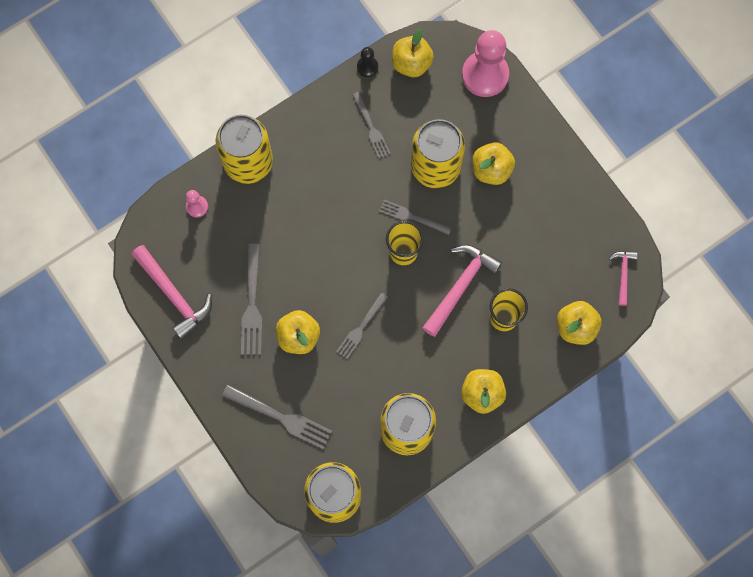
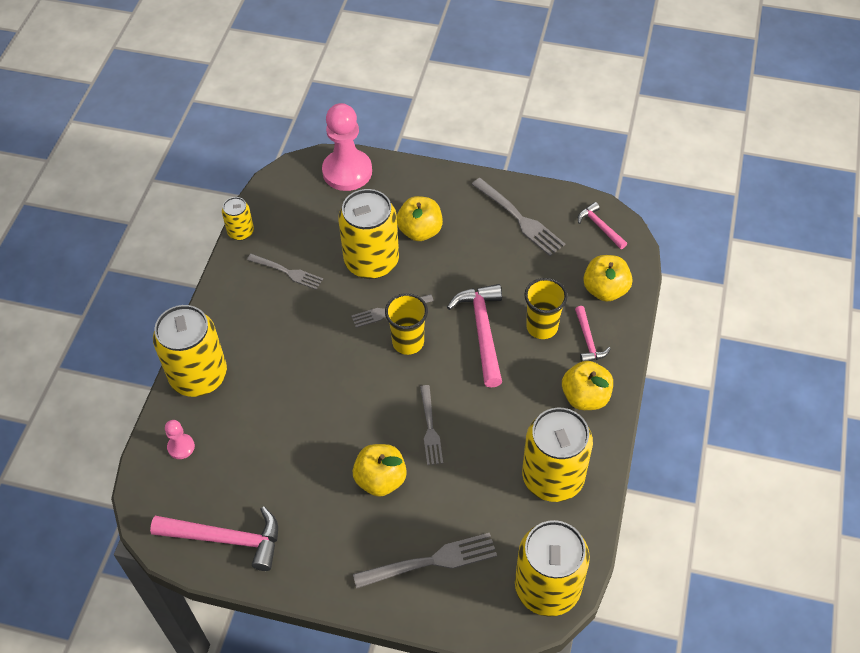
camera: 40 degrees left, 20 degrees down
(252, 304) = (311, 487): grey fork -> grey fork (519, 219)
(367, 67) = (241, 232): black pawn -> yellow can
(411, 64) = (277, 205): yellow apple -> none
(525, 355) = (588, 340): none -> pink hammer

